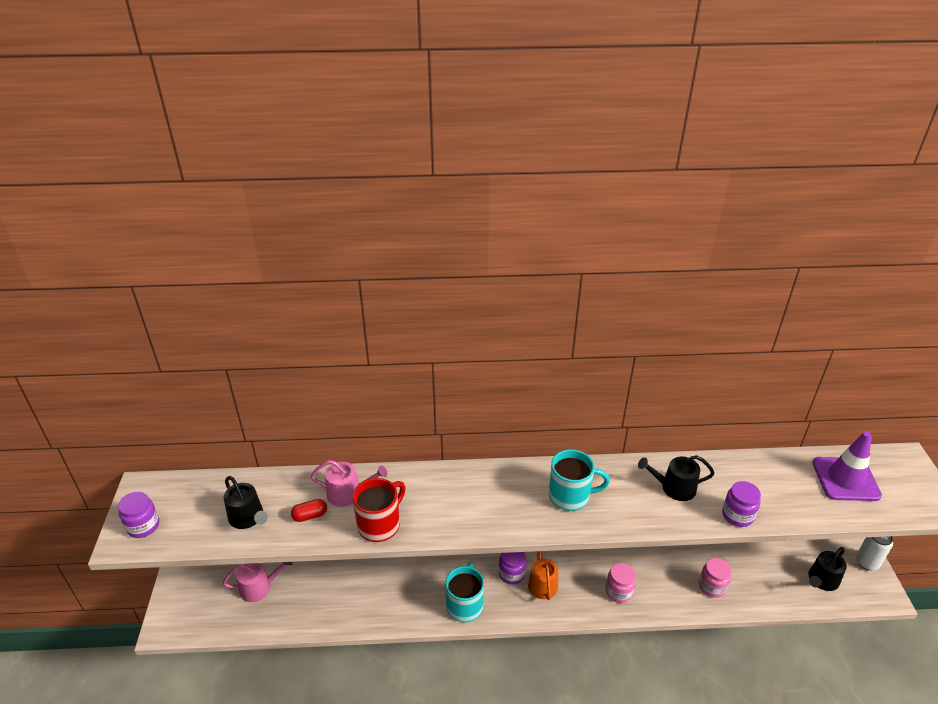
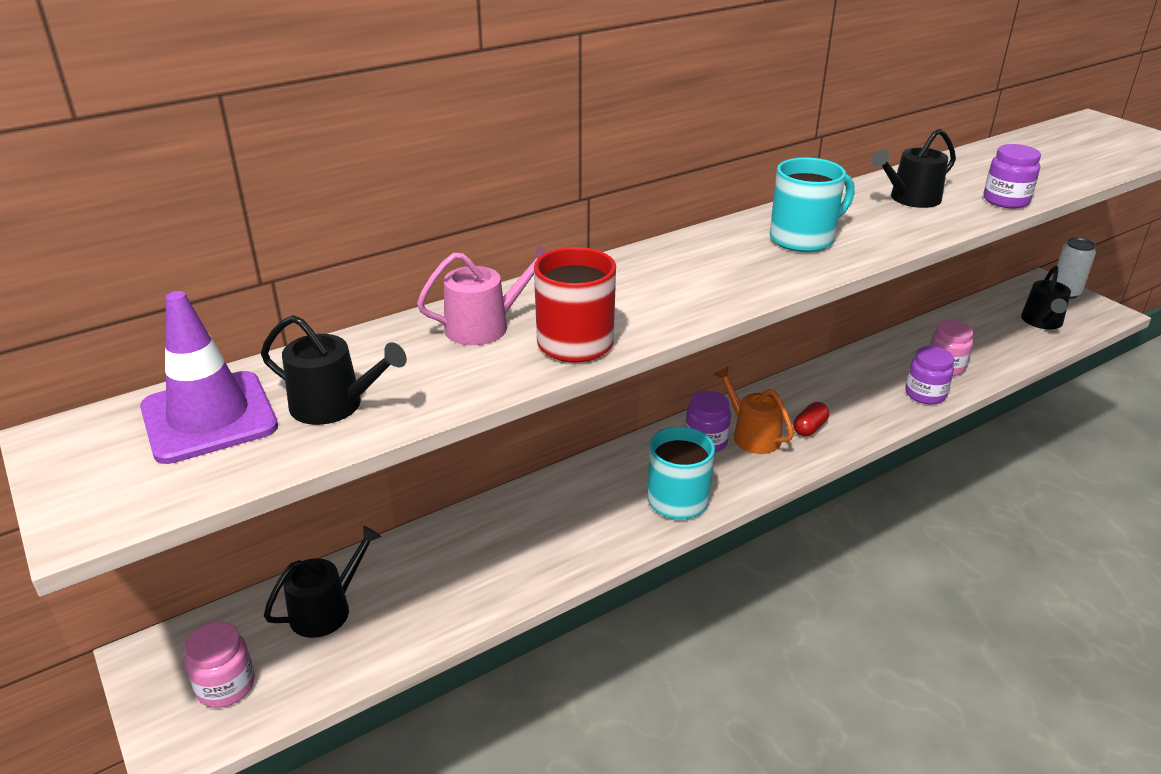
camera: 30 degrees left, 5 degrees down
(143, 526) = (119, 484): purple jar -> purple jar (925, 394)
(259, 587) = (326, 609): pink watering can -> black watering can
(310, 515) = (447, 368): red capsule -> red capsule (809, 428)
(618, 591) = (852, 410): pink jar -> pink jar (226, 686)
(845, 479) = (1065, 147): purple traffic cone -> purple traffic cone (209, 417)

